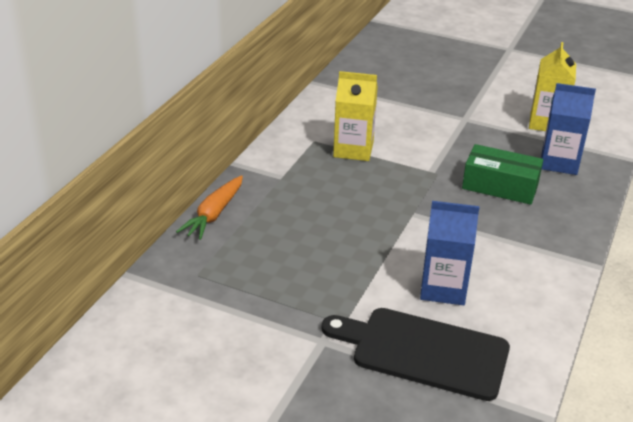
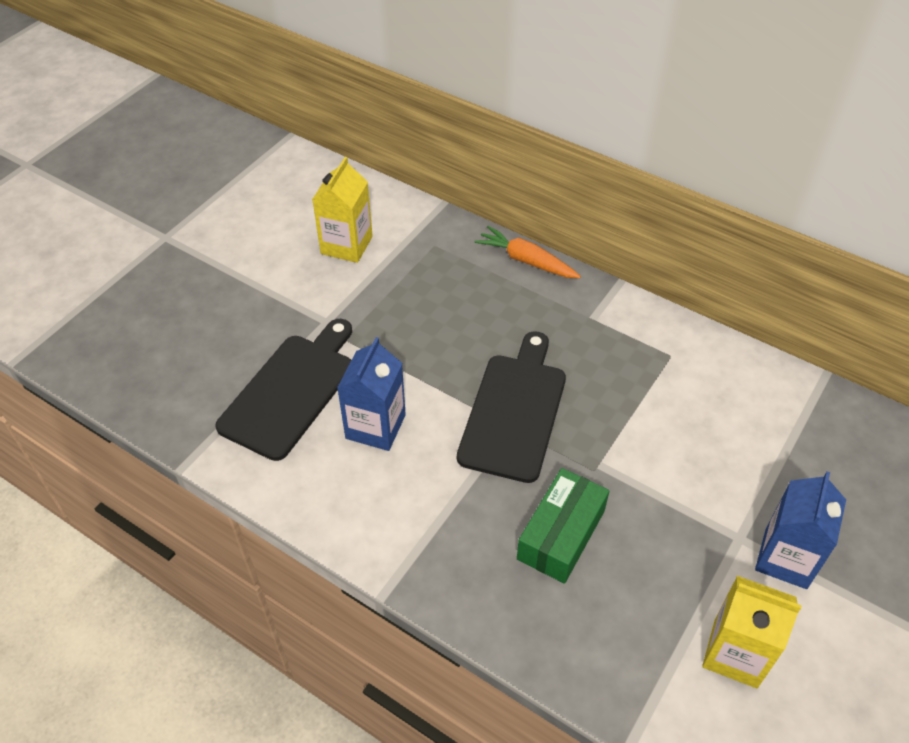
camera: 100 degrees right, 15 degrees up
(353, 149) = (650, 391): yellow carton -> yellow carton (346, 245)
(396, 212) = (515, 411): none -> black cutting board
(559, 162) = (618, 631): blue carton -> blue carton (785, 558)

